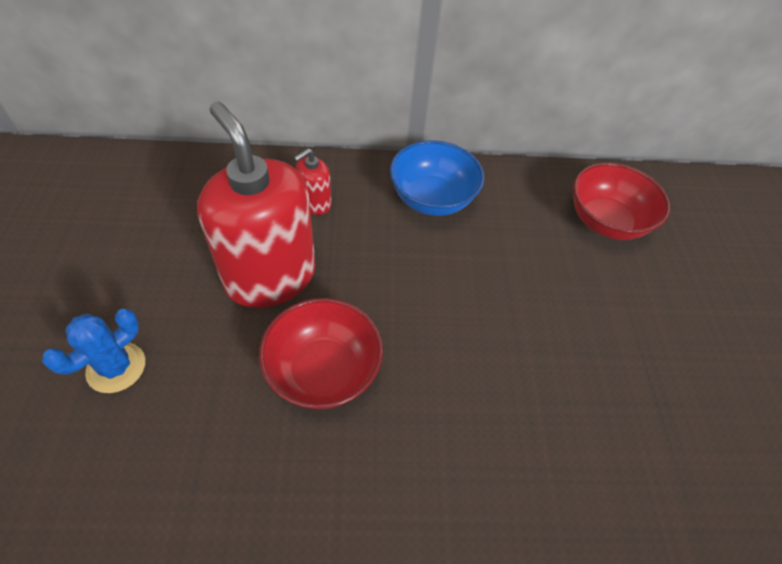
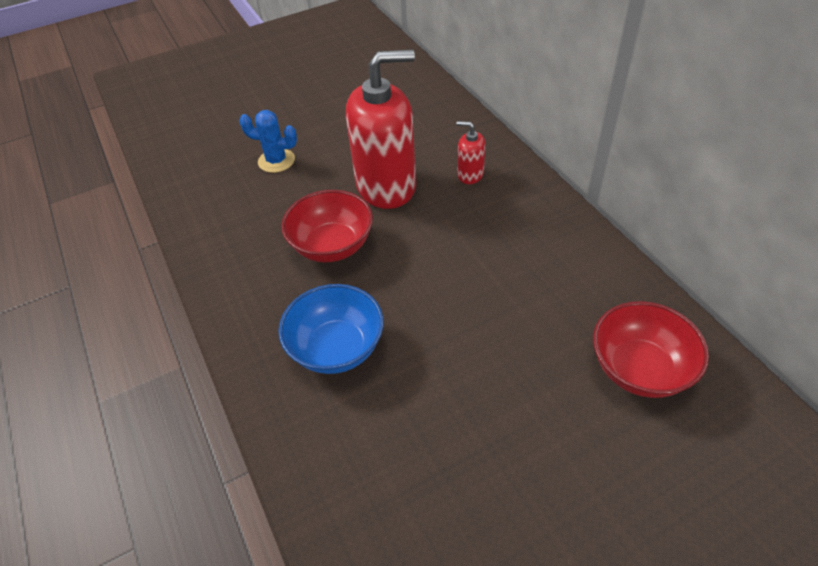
camera: 70 degrees right, 5 degrees down
(270, 276) = (386, 186): red soap dispenser -> red soap dispenser turned 45 degrees clockwise
(432, 199) = (540, 234): blue bowl -> blue bowl (336, 348)

